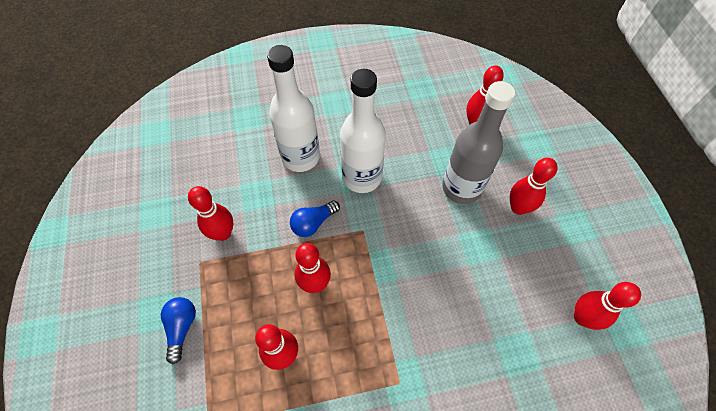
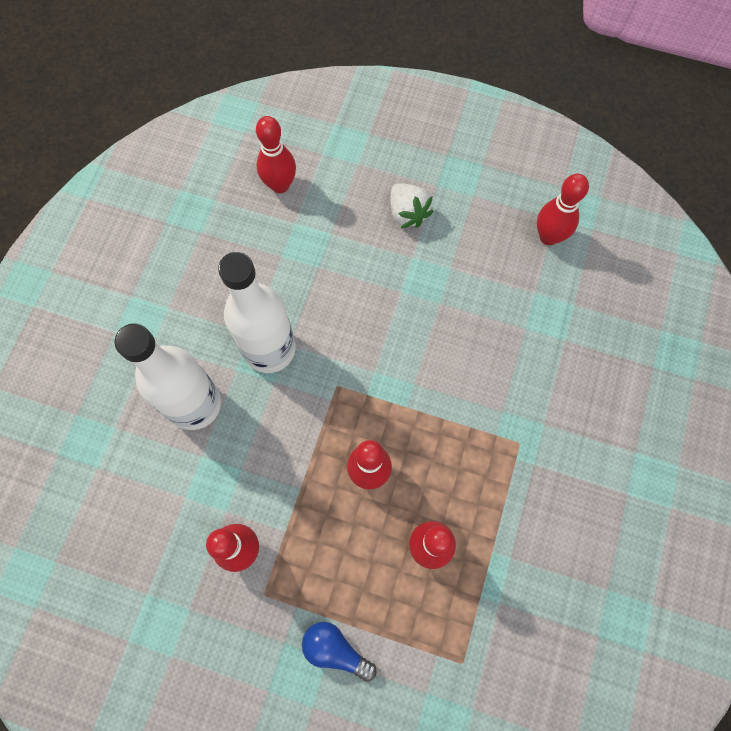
camera: 60 degrees left, 10 degrees up
(313, 223) = (294, 435): blue light bulb -> none
(461, 188) = (350, 253): grey bottle -> none
(518, 207) = (407, 213): red bowling pin -> white strawberry

